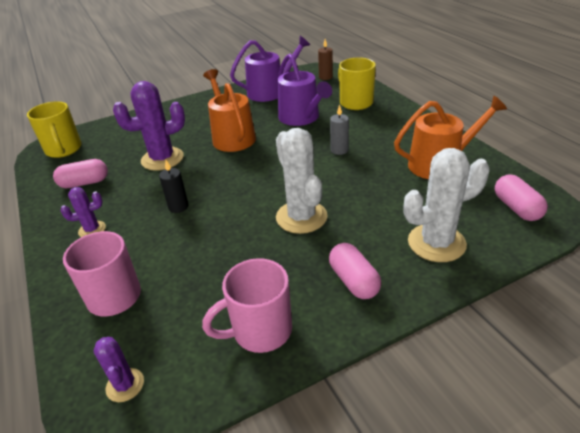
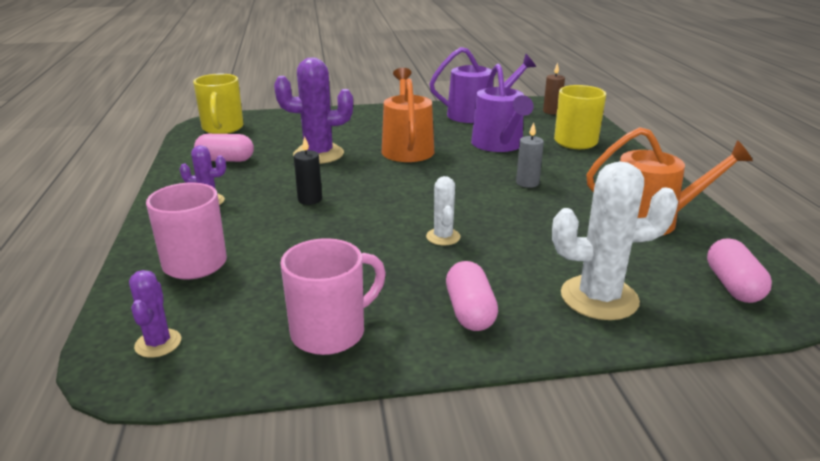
camera: 15 degrees right, 10 degrees down
(260, 331) = (331, 332): pink mug -> pink mug turned 150 degrees clockwise
(301, 217) = (443, 237): white cactus -> white cactus, size x0.53

